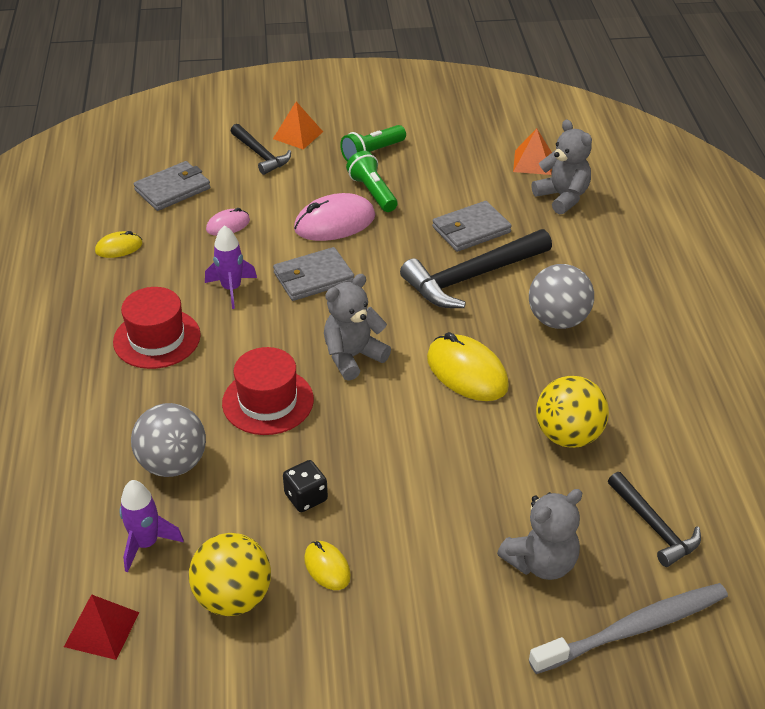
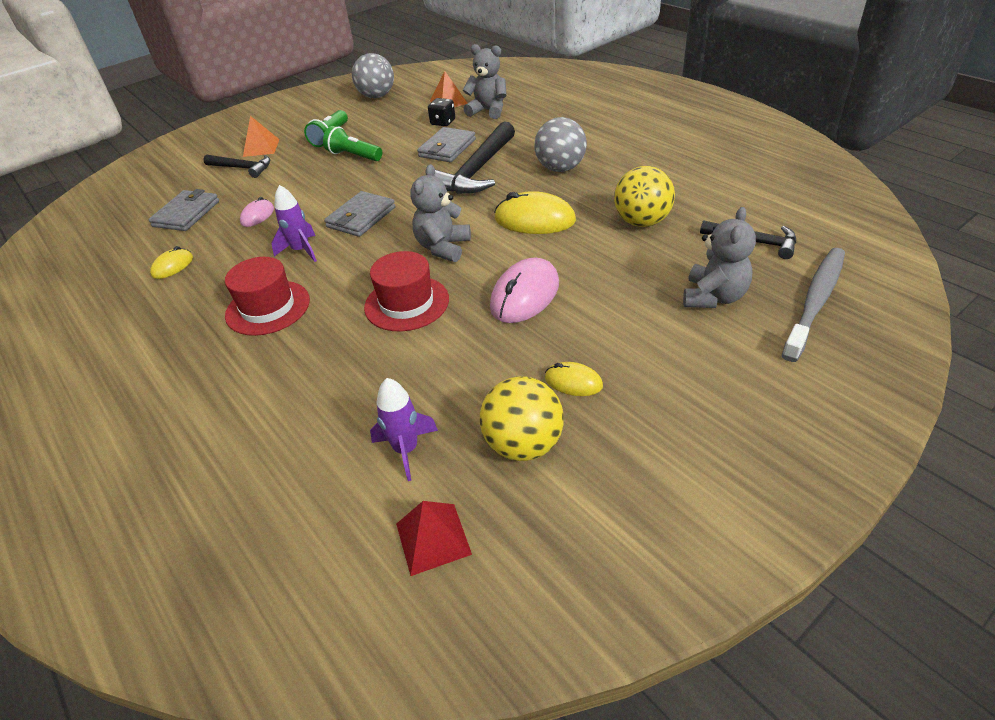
camera: 30 degrees left, 0 degrees up
(173, 464) = (370, 382): grey ball -> grey ball (377, 96)
(306, 497) = (505, 347): black dice -> black dice (443, 122)
(334, 223) = (343, 182): pink mouse -> pink mouse (525, 295)

